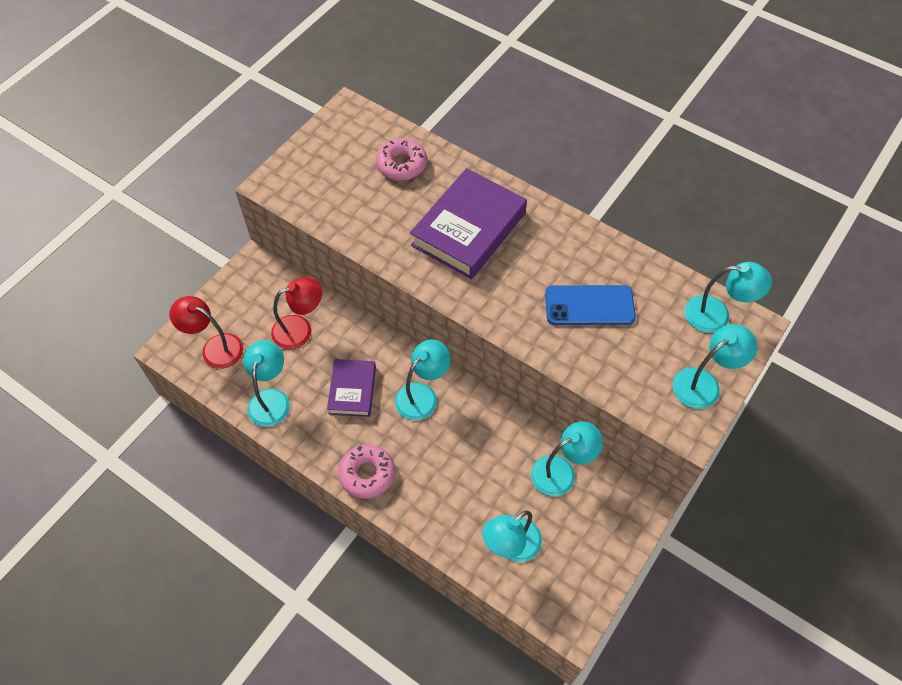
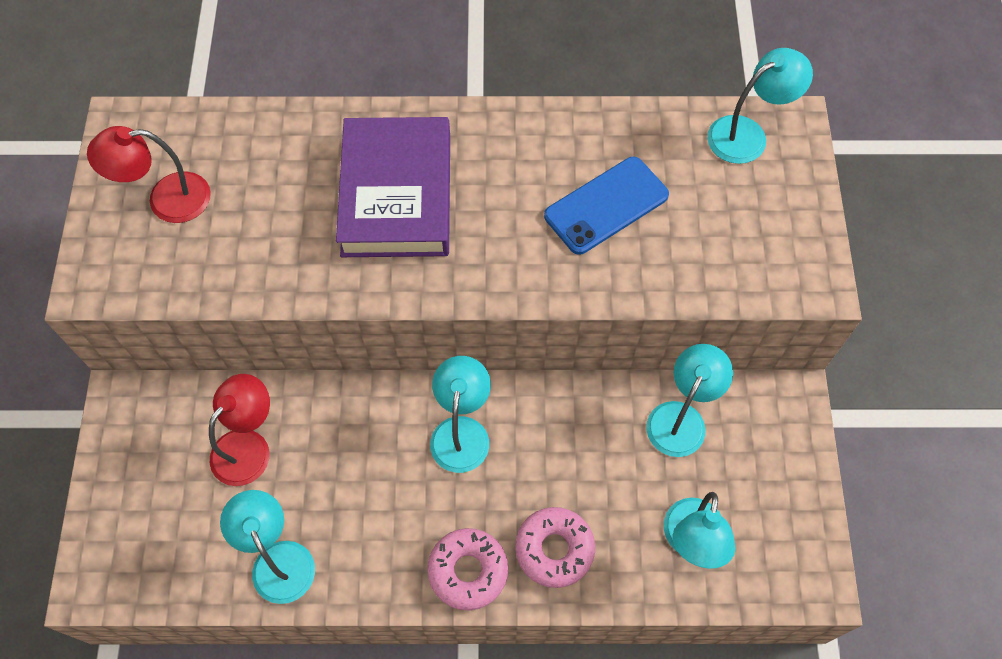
camera: 35 degrees left, 5 degrees up
(215, 347) = (152, 542): red lamp -> red lamp (166, 200)
(352, 390) = (373, 480): purple book -> none
(401, 164) = (249, 159): pink donut -> pink donut (554, 549)
(704, 383) = (792, 221): turquoise lamp -> none

